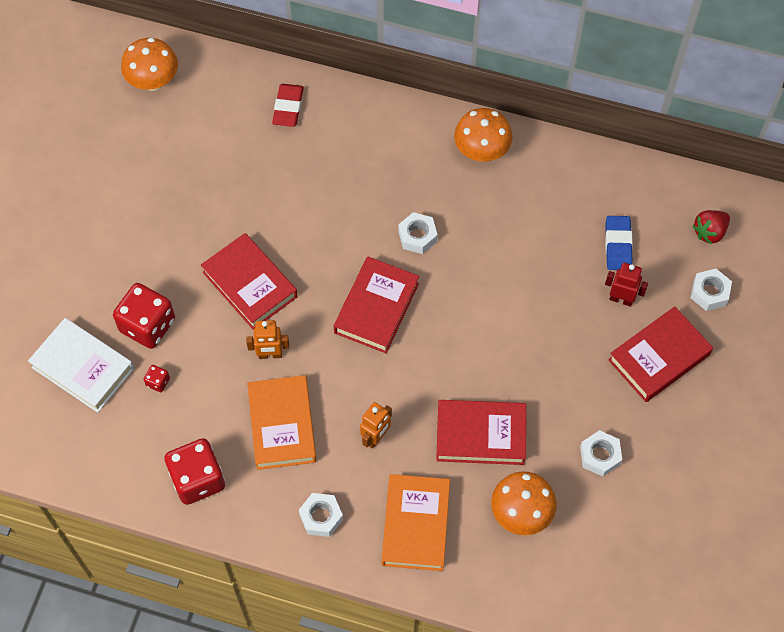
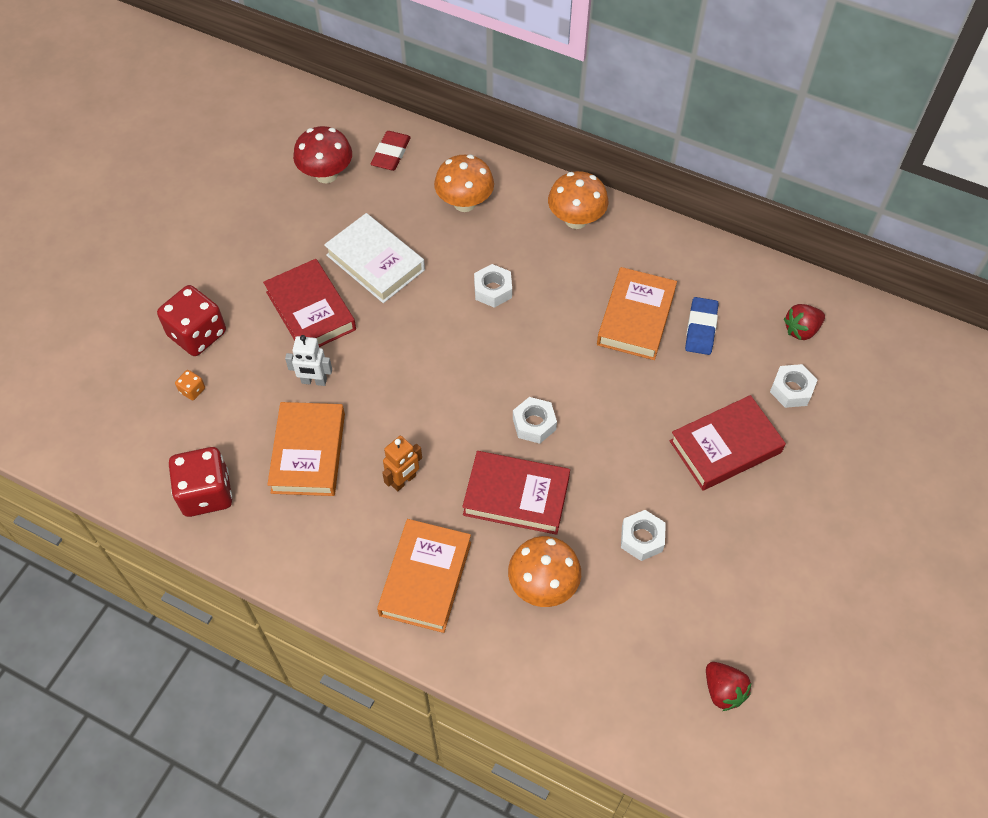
camera: 10 degrees right, 5 degrees down
(83, 368) = (121, 365): white book -> white book (375, 262)
(153, 81) = (266, 113): orange mushroom -> orange mushroom (464, 203)
(158, 382) = (192, 390): red dice -> orange dice
(230, 139) = (326, 174): none -> red mushroom
(270, 355) = (314, 381): orange robot -> white robot
(321, 517) = (326, 553): white nut -> white nut (534, 424)
(376, 308) = (435, 352): red book -> none
(556, 244) = (636, 318): none -> orange book
(621, 299) = (694, 382): red robot -> none
(693, 580) = (723, 691): none -> red strawberry

